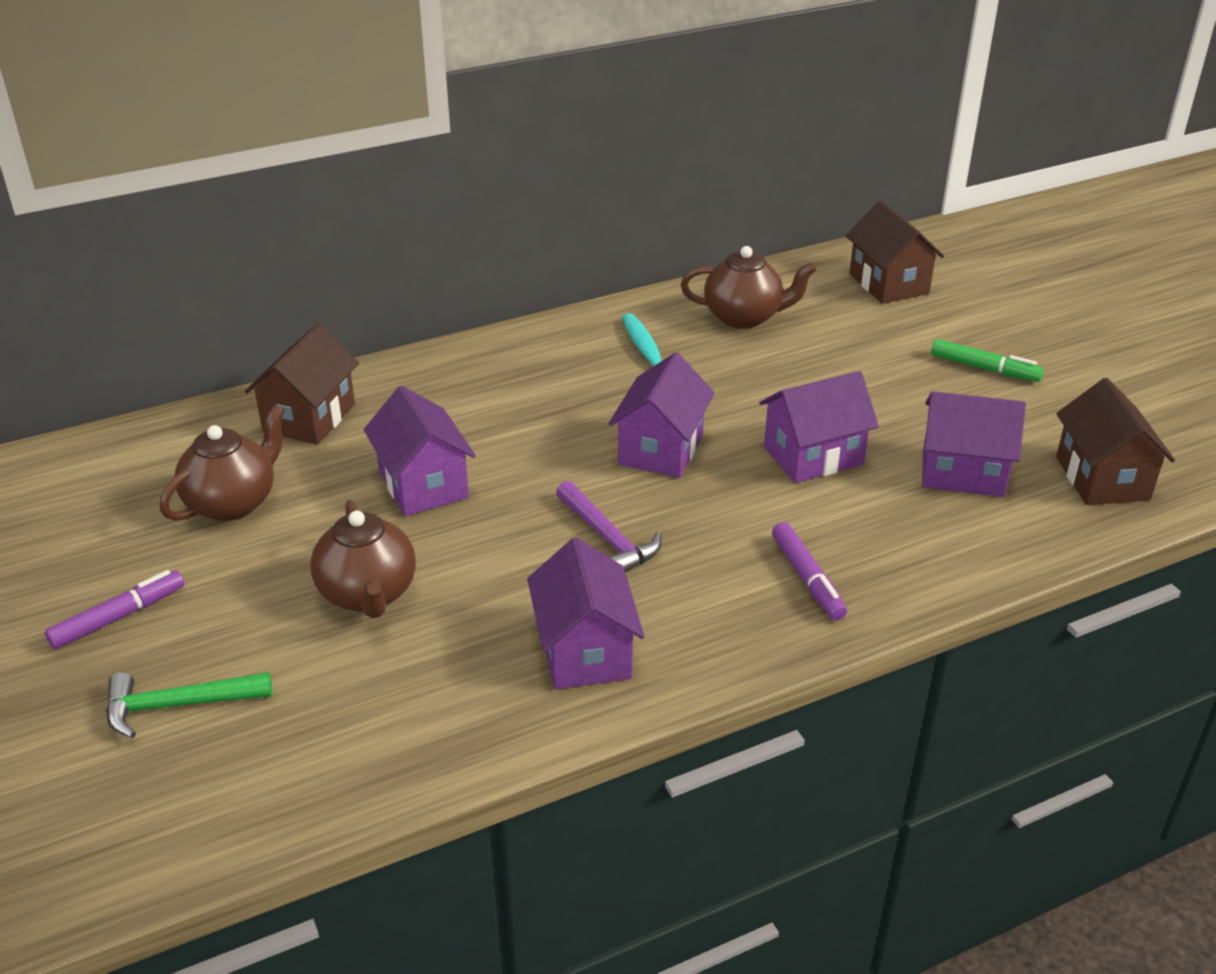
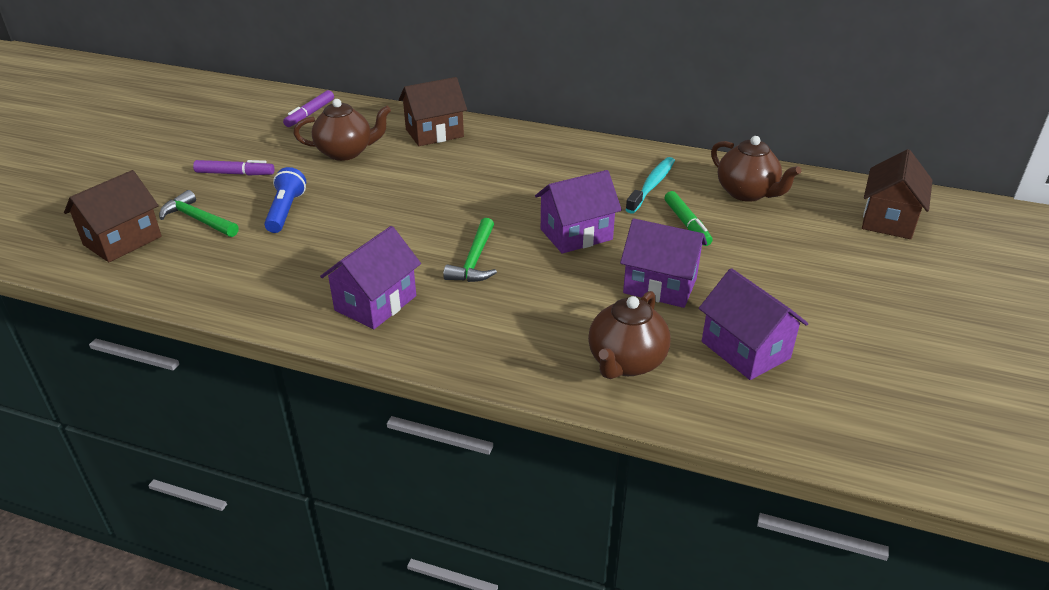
camera: 45 degrees right, 0 degrees up
(286, 620) = (286, 211): none -> blue flashlight
(368, 595) = (332, 220): brown teapot -> brown teapot (626, 363)
(423, 484) = (433, 187): purple house -> none
(608, 538) = (474, 260): purple hammer -> green hammer
(807, 578) = (543, 344): purple marker -> purple marker (310, 114)
(984, 368) = (874, 302): green marker -> green marker (687, 224)
(1102, 478) = (849, 414): brown house -> brown house (122, 241)

